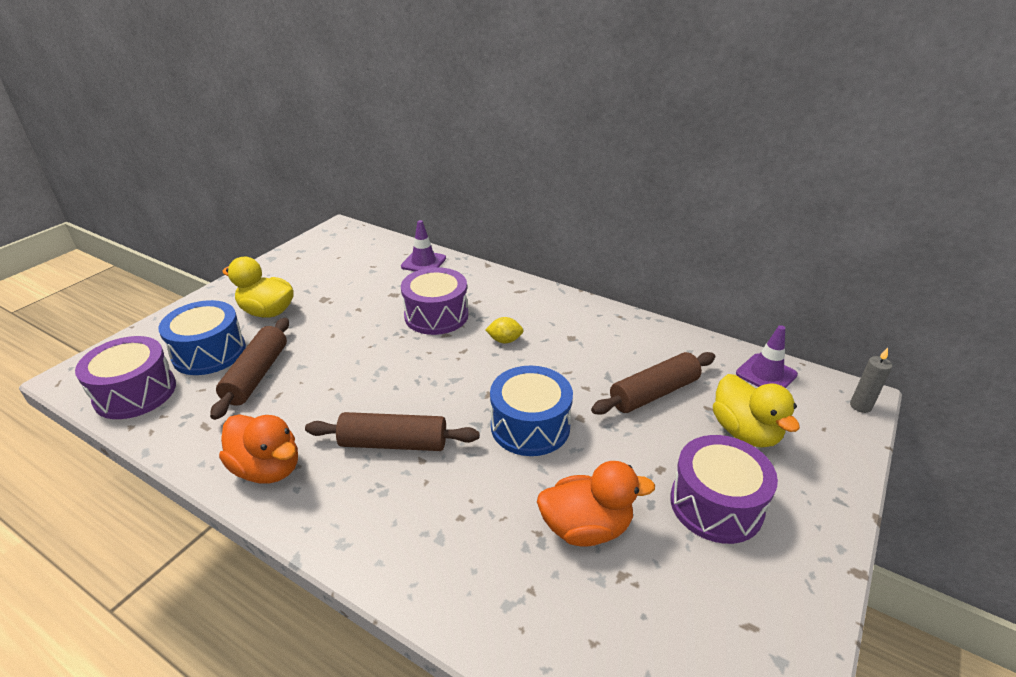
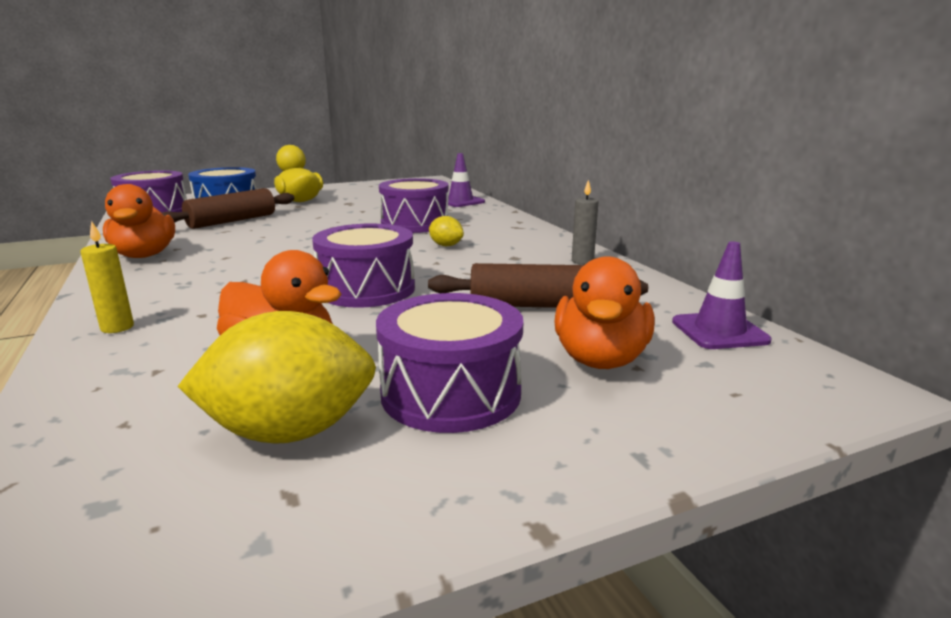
camera: 35 degrees right, 15 degrees down
(393, 443) = (243, 268): brown rolling pin -> none
(424, 568) = (117, 327): none -> yellow candle
(530, 426) = (367, 289): blue drum -> purple drum
(686, 586) = (290, 432): none -> yellow lemon
(745, 432) = (600, 359): yellow duck -> orange duck
(860, 406) = (843, 395): grey candle -> grey candle (582, 261)

